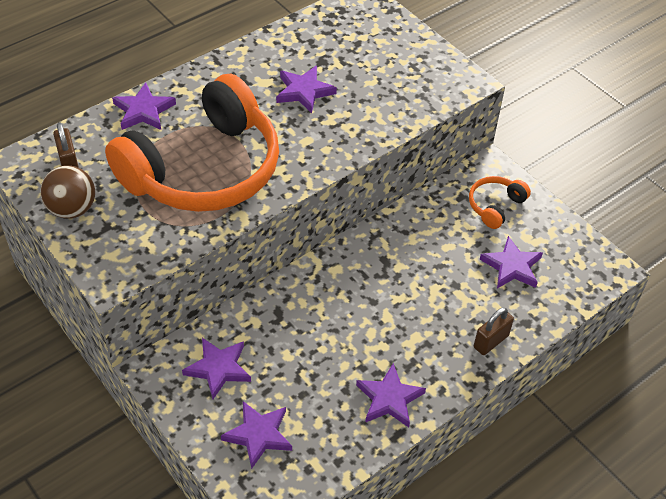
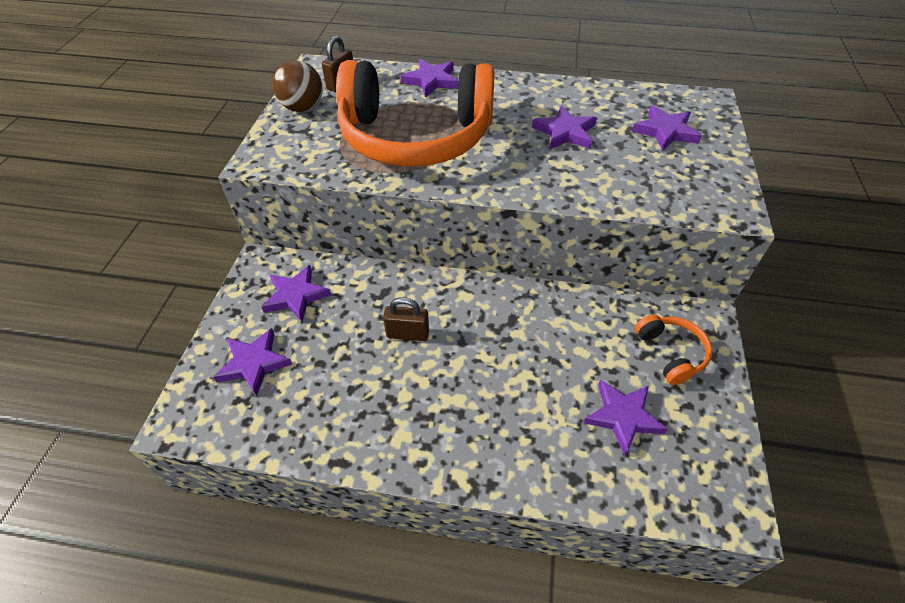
camera: 50 degrees right, 0 degrees up
(389, 399) = (372, 428): purple star -> purple star (665, 131)
(491, 341) = (518, 463): brown padlock -> brown padlock (407, 334)
(495, 206) = (671, 353): orange headphones -> orange headphones turned 75 degrees clockwise

